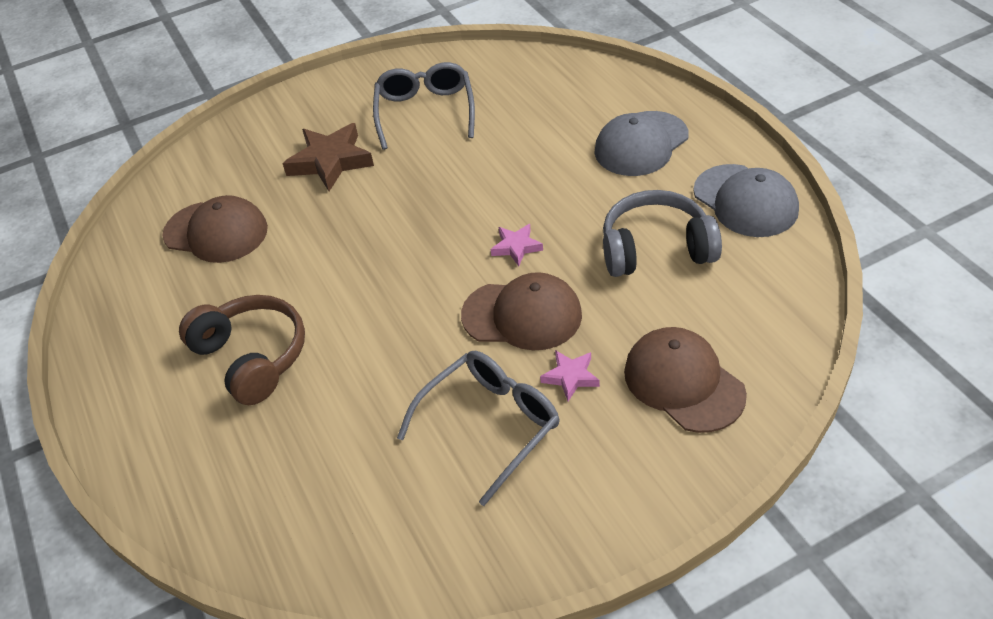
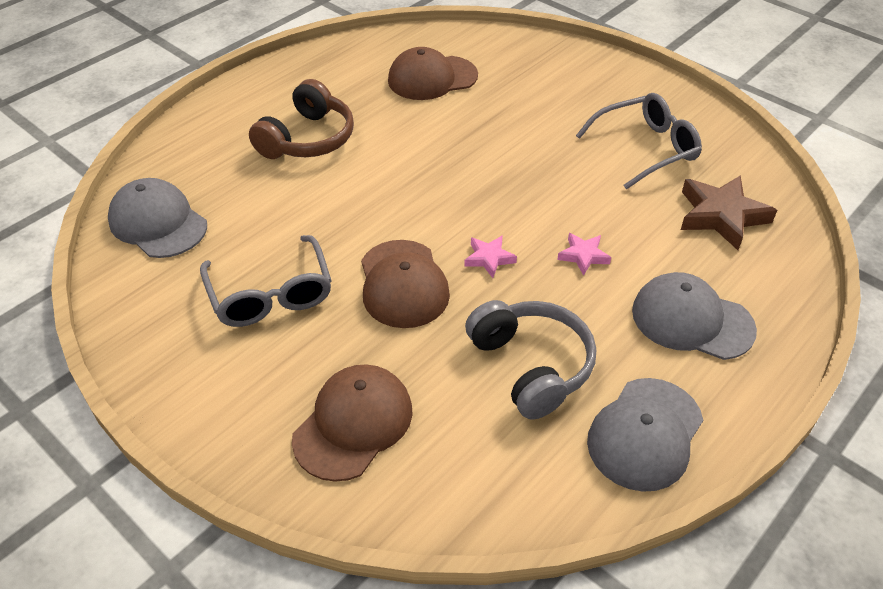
camera: 65 degrees right, 0 degrees up
(216, 232) = (432, 78): brown cap -> brown cap turned 75 degrees clockwise
(319, 525) = (158, 223): none -> grey cap
(330, 161) = (545, 111): brown star -> brown star (721, 216)
(490, 425) = (271, 294): grey glasses -> grey glasses turned 45 degrees clockwise
(570, 377) = (338, 336): pink star -> pink star (583, 256)

